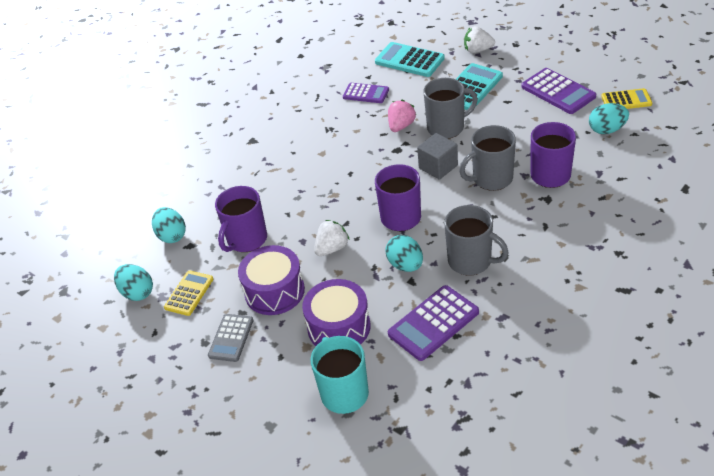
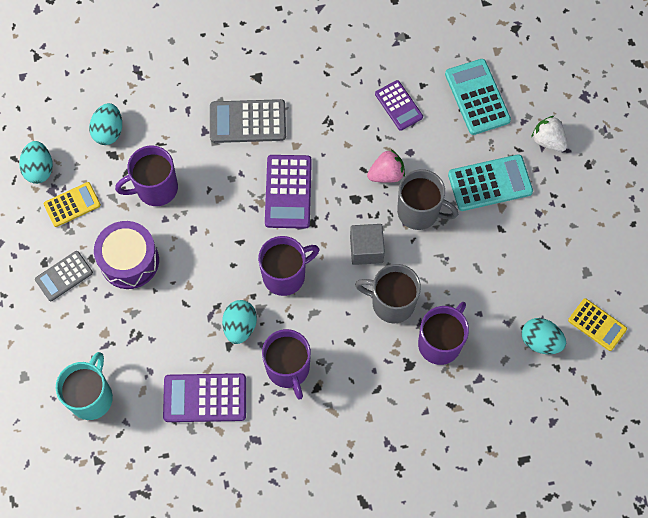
camera: 35 degrees right, 25 degrees up
(273, 164) = (247, 122): none -> grey calculator
(332, 248) = (206, 258): white strawberry -> none
(339, 327) = (141, 338): purple drum -> none
(471, 261) = (288, 369): grey mug -> purple mug
(558, 92) = (554, 259): purple calculator -> purple calculator (288, 192)

